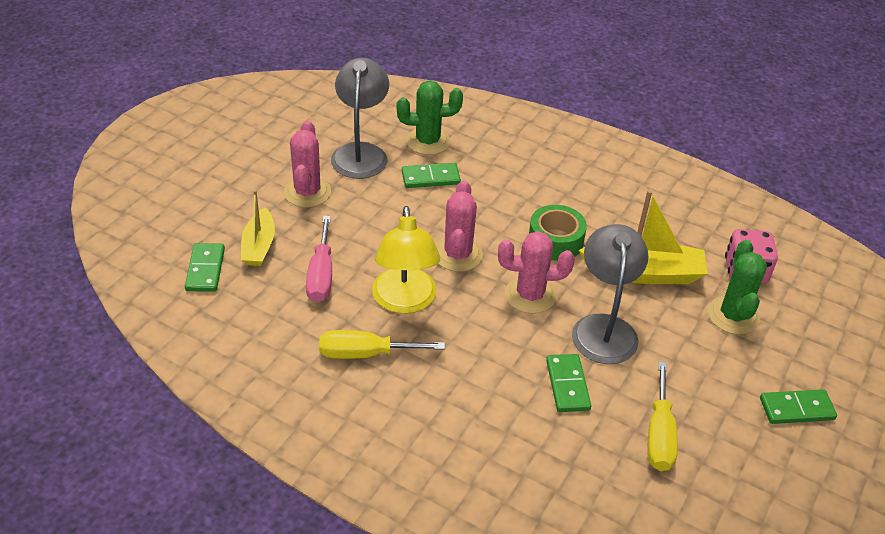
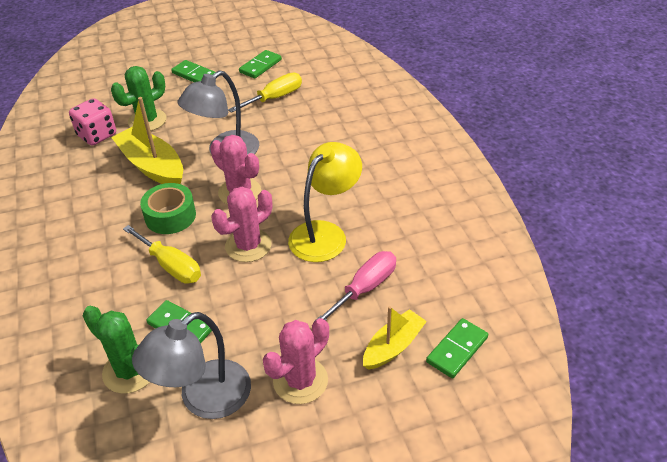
camera: 135 degrees left, 0 degrees up
(365, 354) = (388, 215): yellow screwdriver -> yellow screwdriver (171, 266)
(567, 385) = (288, 138): green domino -> green domino (260, 66)

